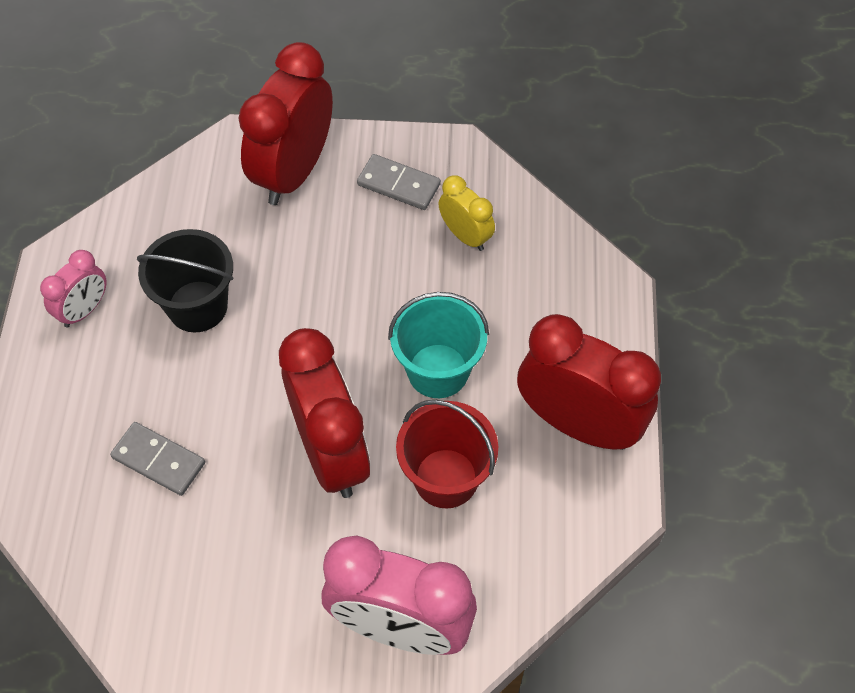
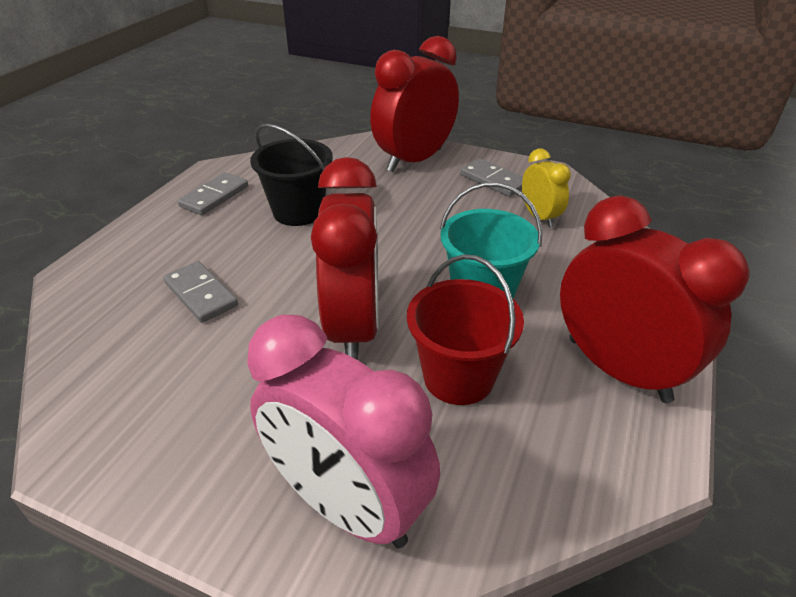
camera: 20 degrees right, 20 degrees down
(84, 310) = (214, 196): pink clock -> grey domino

